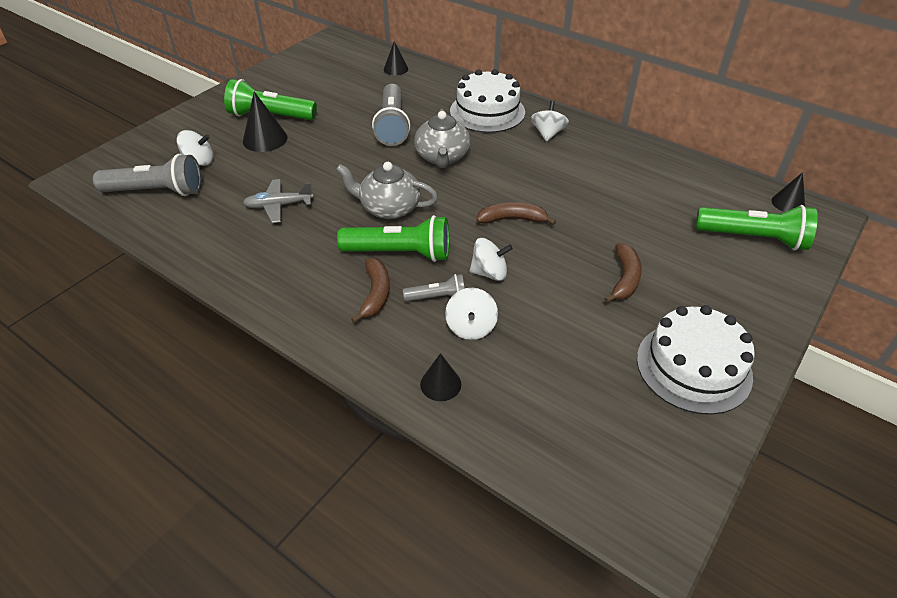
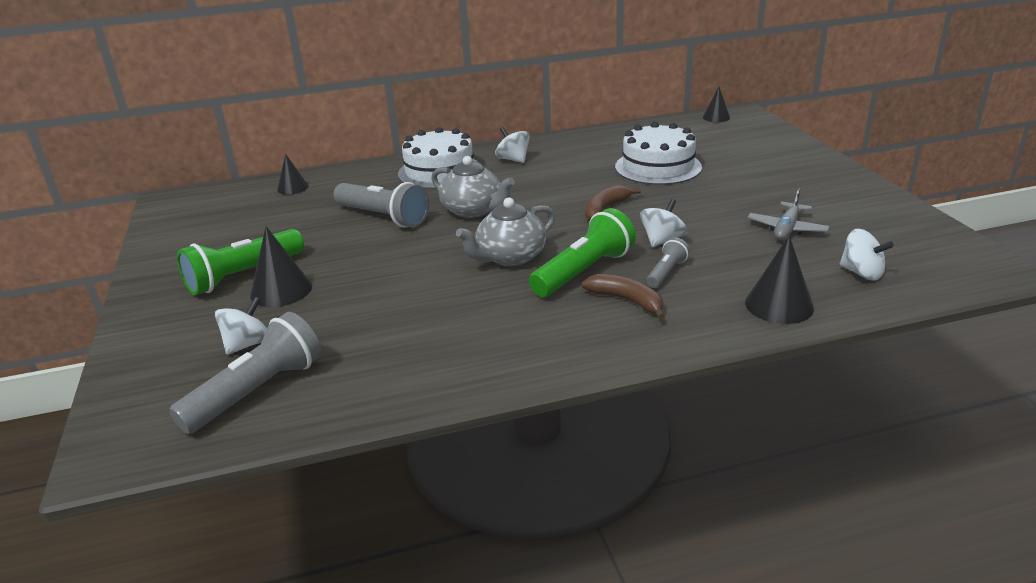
camera: 50 degrees left, 15 degrees down
(279, 206) = (416, 315): grey plane -> grey plane (787, 229)
(440, 384) = (779, 305): black cone -> black cone, size x1.55
(471, 327) = (722, 270): white spinning top -> white spinning top (861, 273)
(625, 279) = (732, 193): brown banana -> none
(693, 367) = (849, 203): white cake -> white cake (658, 167)
(753, 238) = (739, 139): green flashlight -> none

